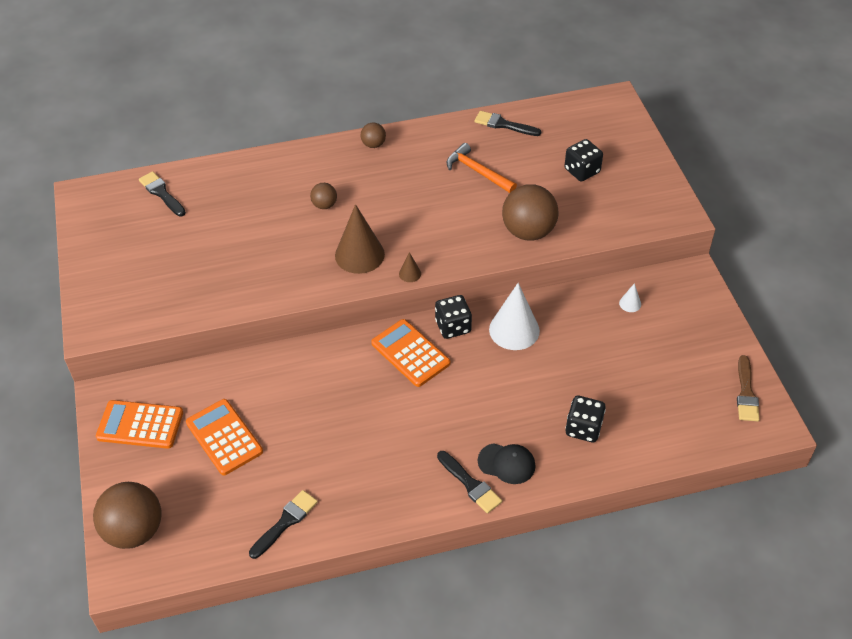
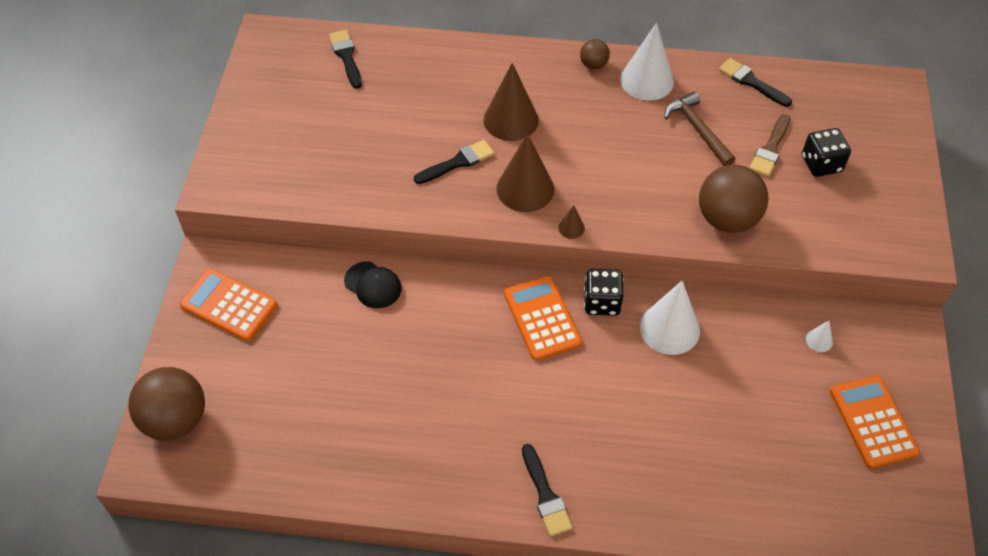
camera: 20 degrees right, 5 degrees up
(224, 437) = (306, 348): orange calculator -> orange calculator (873, 422)
(285, 522) = (330, 466): black brush -> black brush (458, 162)
(324, 205) = (511, 120): brown ball -> brown cone
(421, 145) = (647, 80): none -> white cone
(477, 171) = (698, 130): orange hammer -> brown hammer
(507, 463) = (596, 485): black cap -> black cap (373, 285)
(583, 428) = (702, 474): black dice -> none
(746, 393) = (917, 498): brown brush -> brown brush (770, 149)

